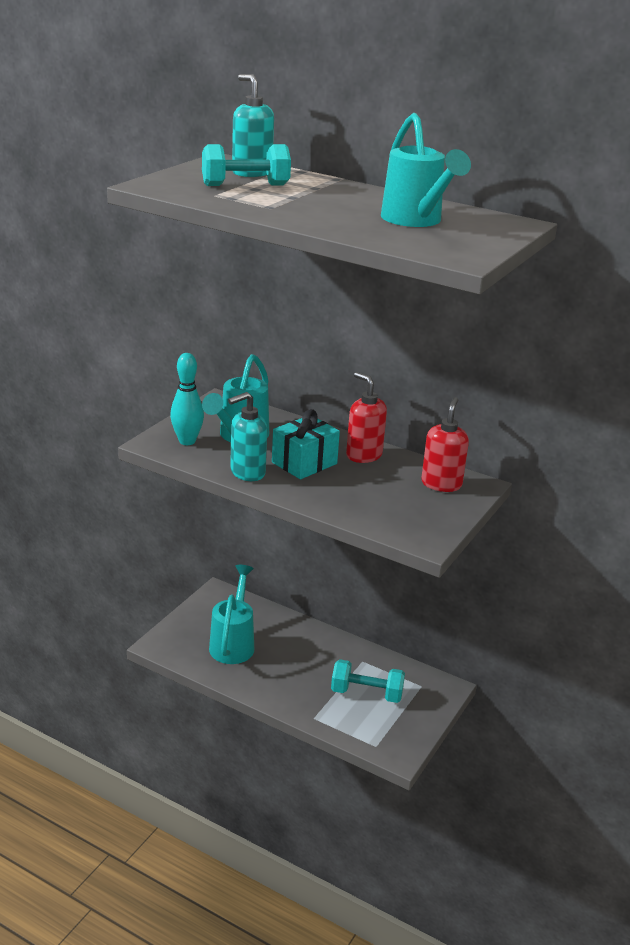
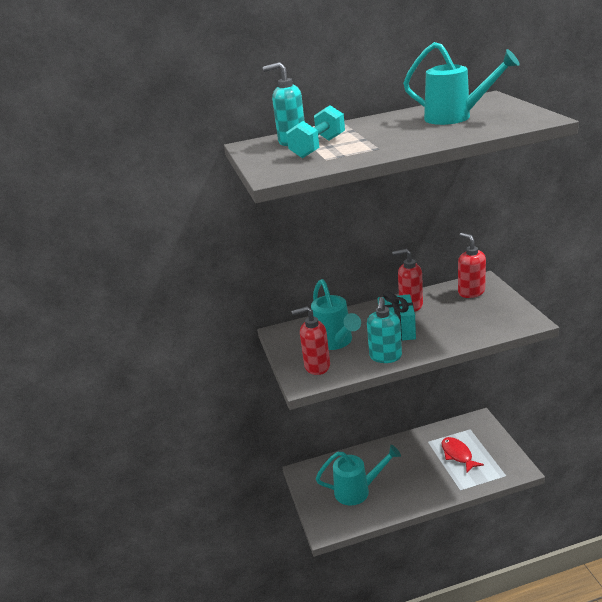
camera: 40 degrees left, 0 degrees up
(187, 441) = (317, 366): turquoise bowling pin -> red soap dispenser
(233, 643) = (358, 490): turquoise watering can -> turquoise watering can turned 120 degrees clockwise
(366, 693) = (458, 455): turquoise dumbbell -> red fish

